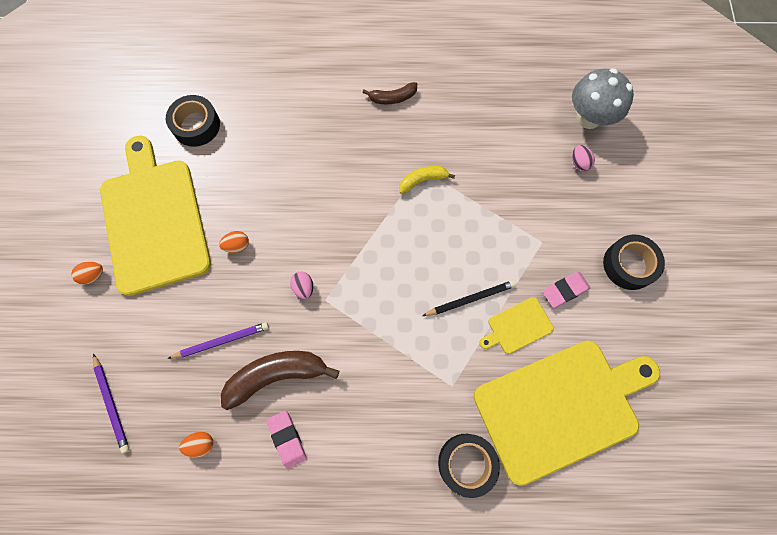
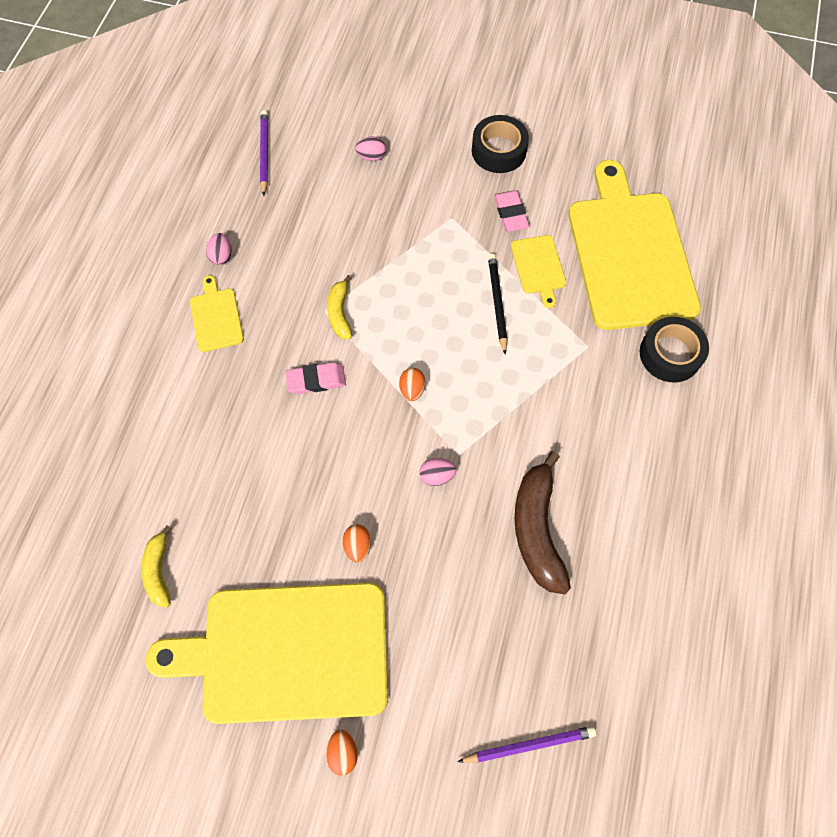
camera: 75 degrees left, 5 degrees down
(196, 125) = (159, 570): black tape -> yellow banana
(201, 444) = (601, 634): orange egg -> orange egg (412, 389)
(221, 341) = (479, 587): purple pencil -> purple pencil (264, 153)
(287, 439) = (613, 531): pink eraser -> pink eraser (316, 380)
(392, 98) = (216, 317): brown banana -> yellow cutting board
(445, 85) = (221, 256): none -> pink egg
(588, 118) = (321, 131): grey mushroom -> none

